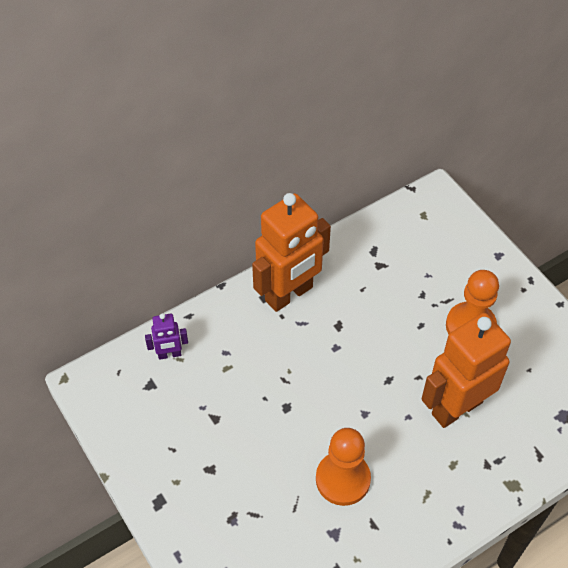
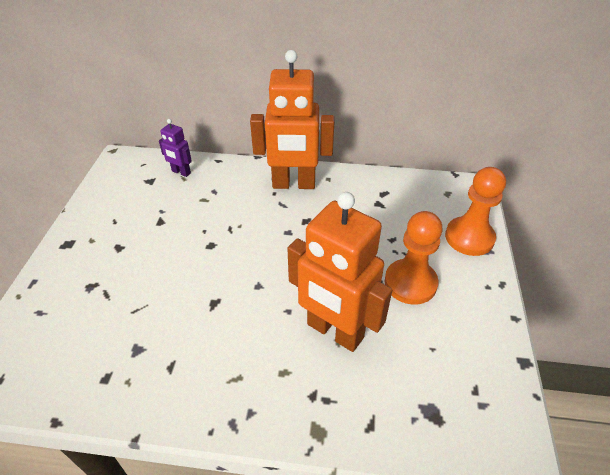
camera: 40 degrees right, 10 degrees down
(343, 479) = (189, 317): orange pawn -> orange pawn (469, 238)
(456, 407) = (334, 331): orange robot -> orange robot turned 150 degrees counterclockwise

